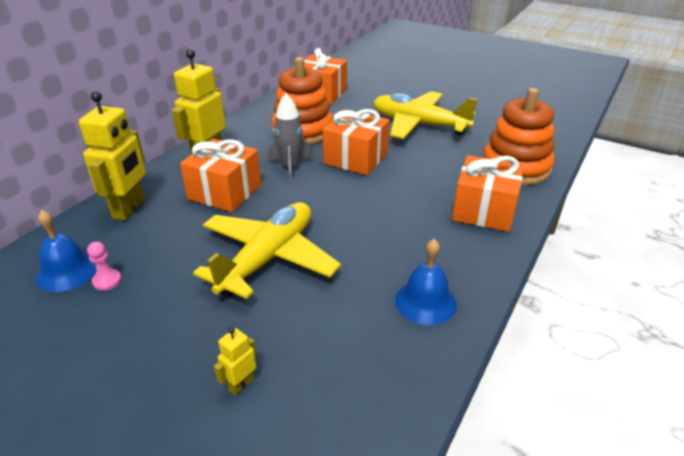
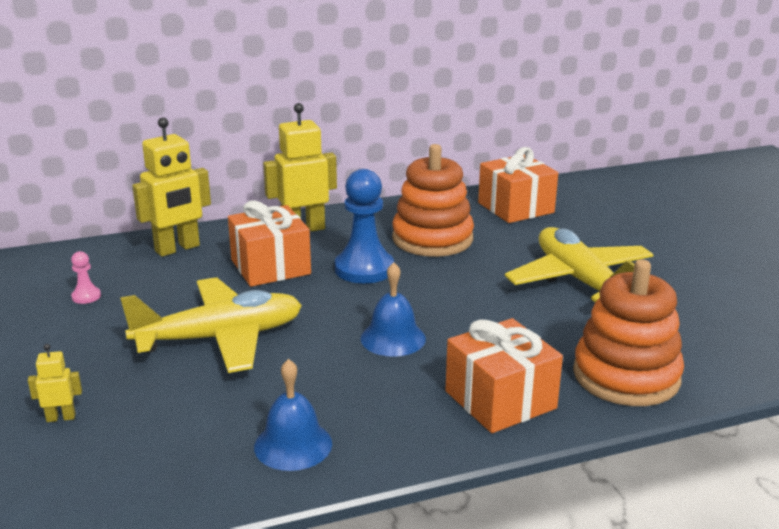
camera: 40 degrees right, 10 degrees down
(67, 271) = (72, 277): blue bell -> blue bell (393, 338)
(290, 167) = (364, 269): grey rocket -> blue pawn
(355, 158) = (444, 287): orange gift -> none

